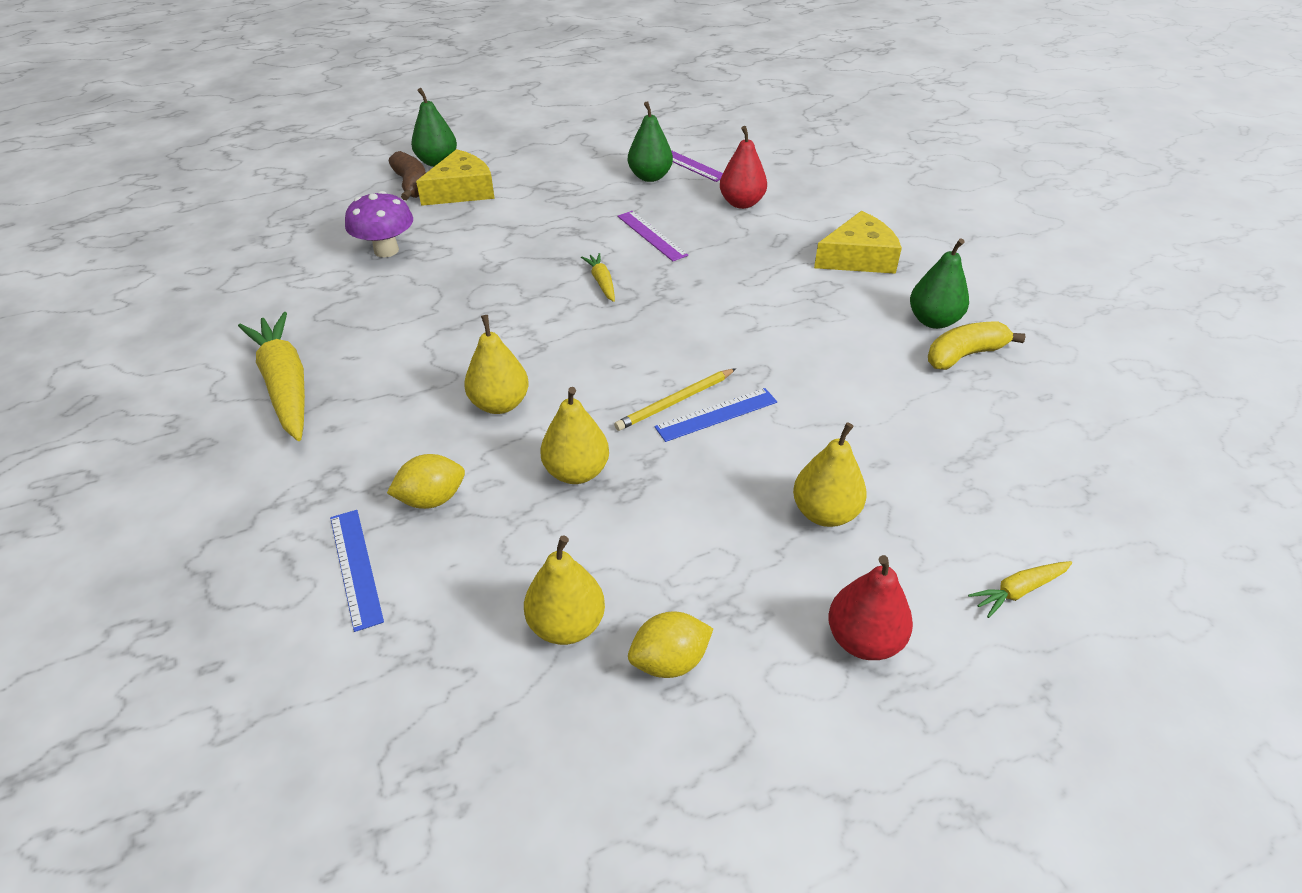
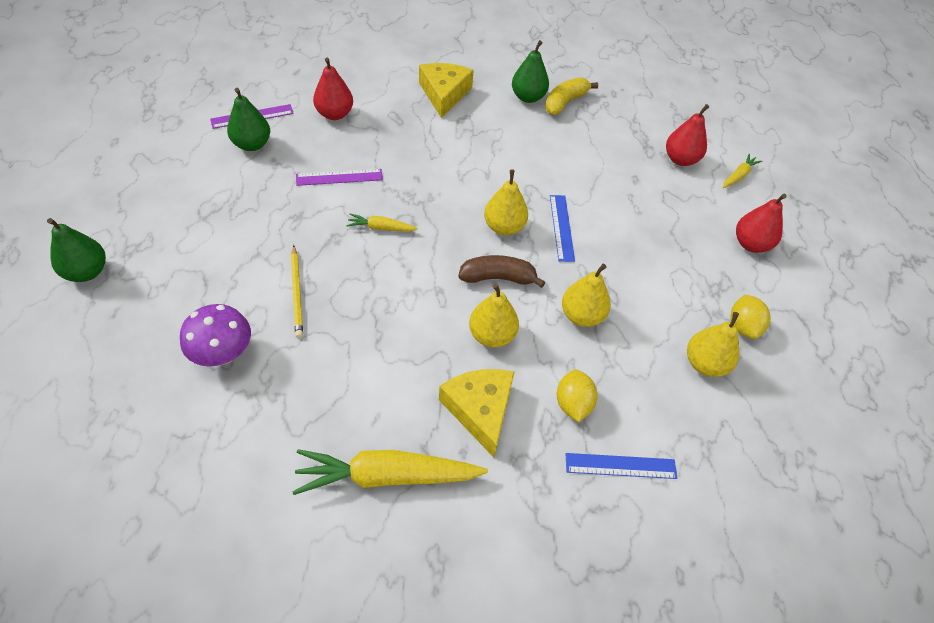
camera: 70 degrees left, 10 degrees up
(411, 185) = (115, 304): brown banana -> brown banana (498, 278)
(461, 191) = (162, 270): yellow cheese -> yellow cheese (480, 410)
(675, 402) = (539, 242): yellow pencil -> yellow pencil (297, 293)
(825, 513) = (663, 218): yellow pear -> yellow pear (504, 227)
(964, 355) = (565, 102): yellow banana -> yellow banana turned 45 degrees clockwise
(978, 505) = (680, 159): none -> red pear
(1019, 591) = (738, 176): yellow carrot -> yellow carrot turned 135 degrees counterclockwise

